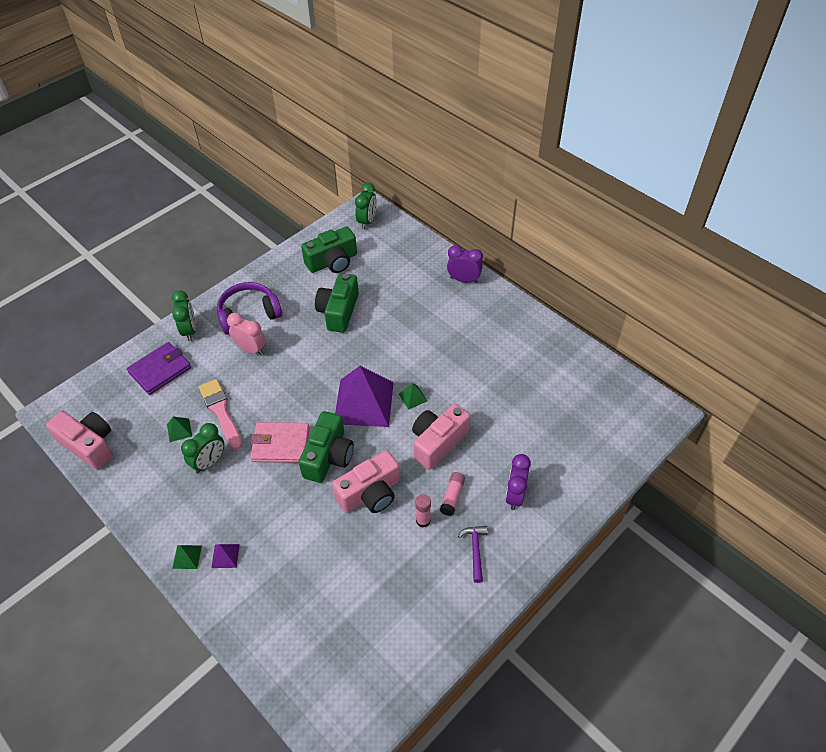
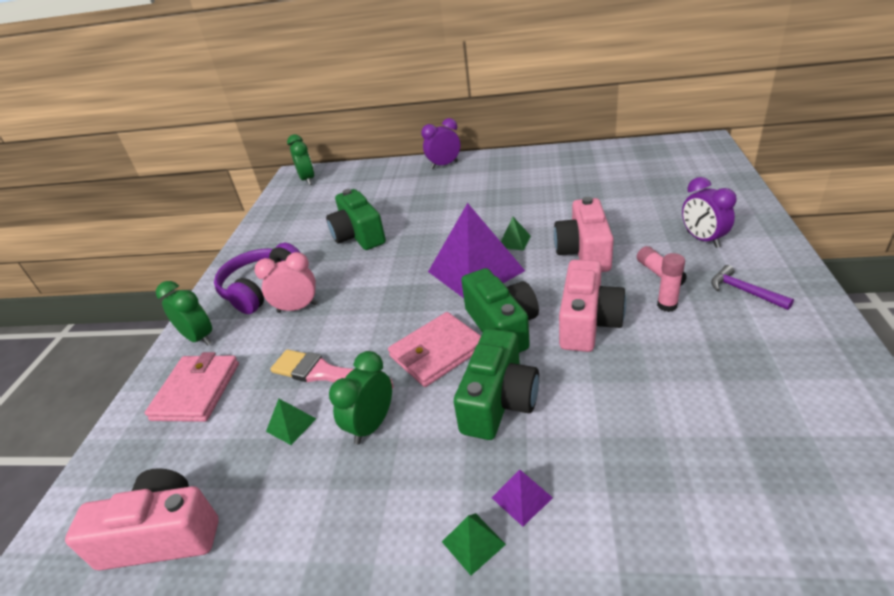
camera: 35 degrees left, 15 degrees down
(160, 370) = (196, 391): purple wallet -> pink wallet
(209, 462) = (371, 425): green clock -> green clock turned 150 degrees counterclockwise
(332, 262) = (307, 214): green camera -> green camera (498, 401)

